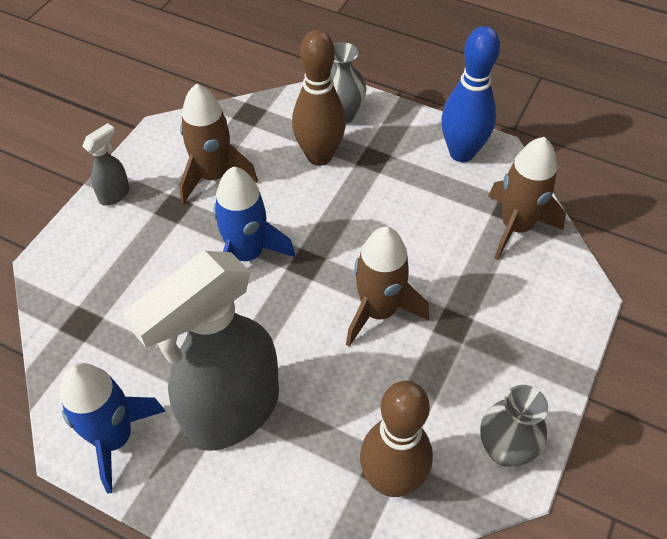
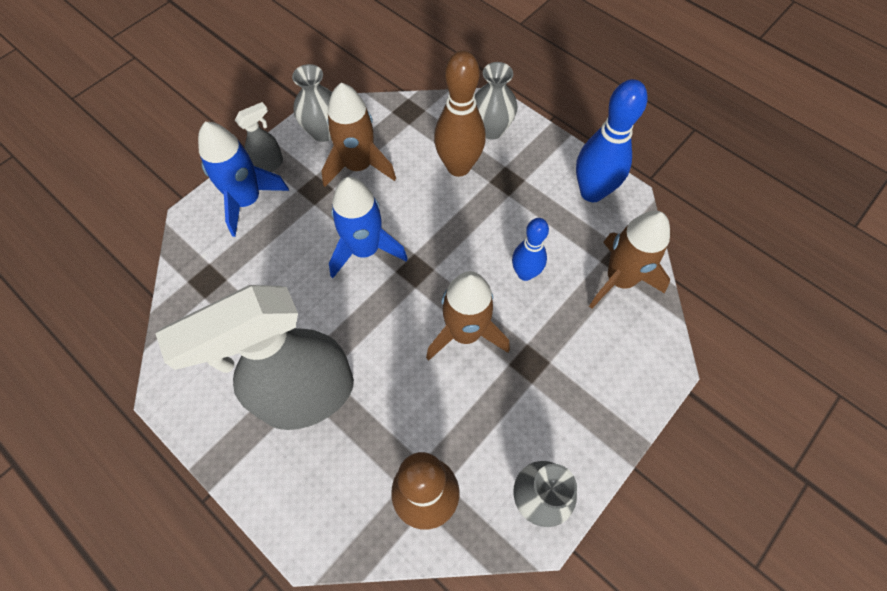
camera: 15 degrees right, 10 degrees up
(114, 438) = (204, 394): blue rocket -> blue rocket (247, 200)
(164, 151) = (323, 132): none -> grey vase
(421, 242) = (525, 273): none -> blue bowling pin

